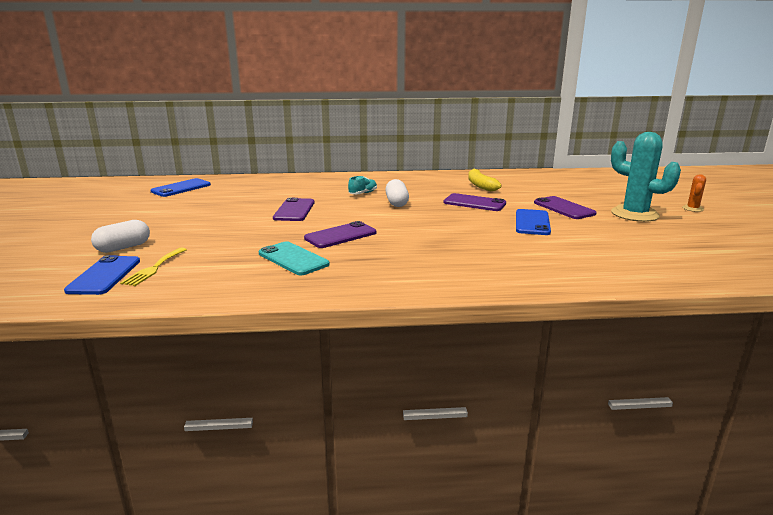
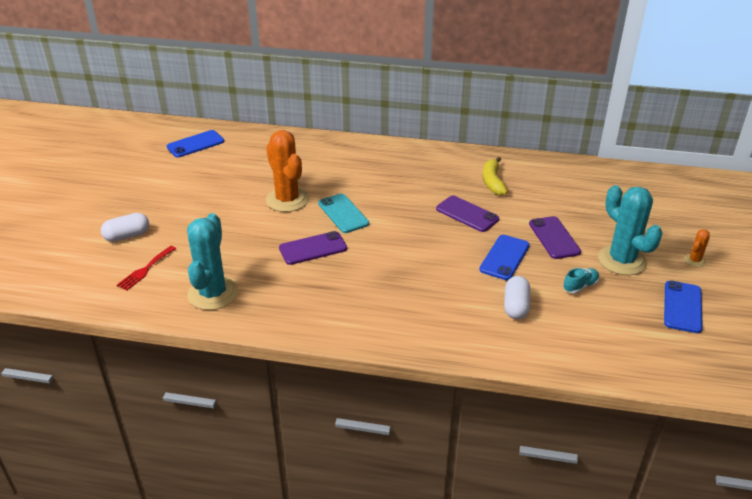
camera: 15 degrees right, 15 degrees up
(104, 275) = (106, 272): blue phone -> blue phone (682, 307)
(154, 268) = (145, 270): yellow fork -> red fork
(245, 276) = (213, 294): none -> turquoise cactus
(293, 259) = (259, 276): turquoise phone -> turquoise phone (343, 213)
(294, 210) = (287, 200): purple phone -> orange cactus
(363, 193) = (364, 179): turquoise shoe -> turquoise shoe (580, 286)
(396, 202) = (389, 201): white capsule -> white capsule (515, 306)

